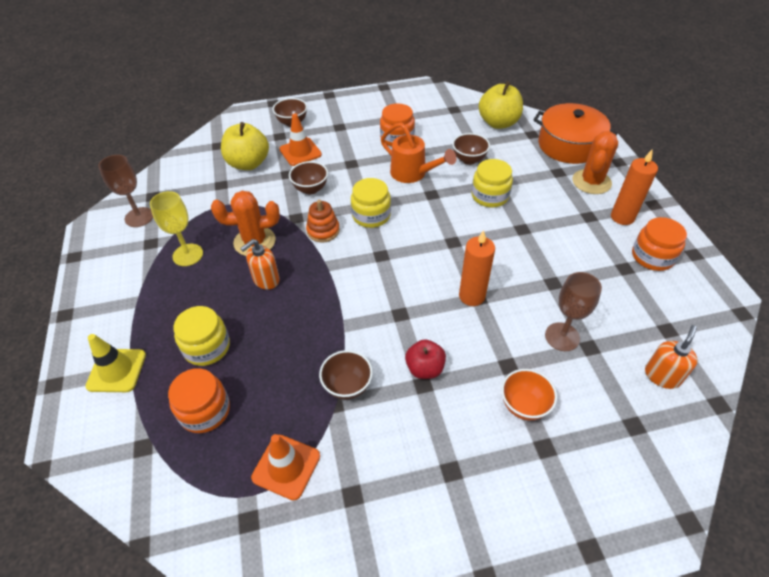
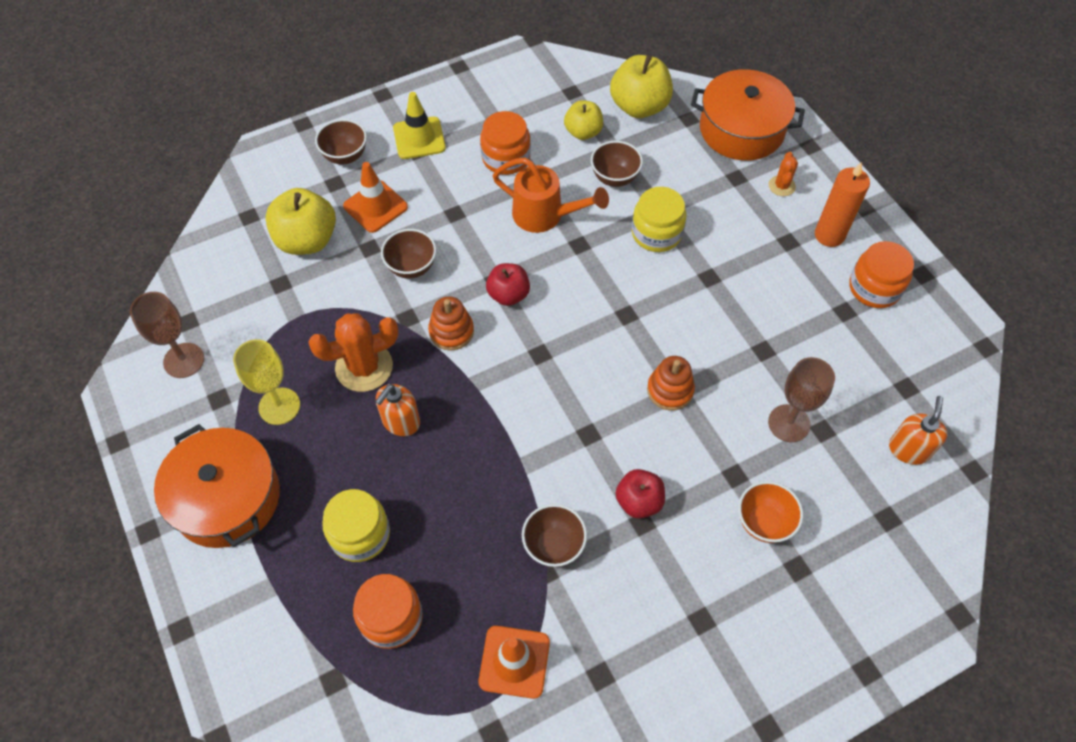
camera: 15 degrees left, 10 degrees up
(116, 370) = (255, 592): yellow traffic cone -> yellow traffic cone (419, 138)
(126, 304) = (227, 498): none -> orange pot
(371, 215) = (508, 294): yellow jar -> red apple
(455, 131) = (583, 132): none -> yellow apple
(472, 296) = (670, 390): orange candle -> orange stacking toy
(591, 182) = (781, 186): orange cactus -> orange cactus, size x0.53

